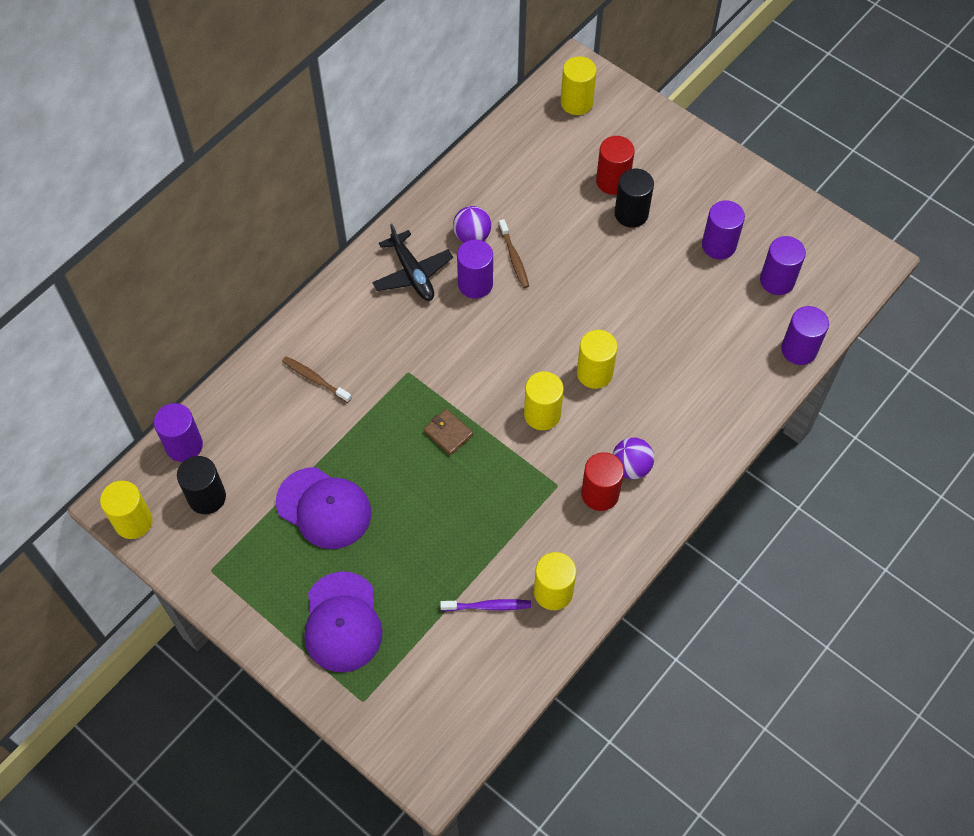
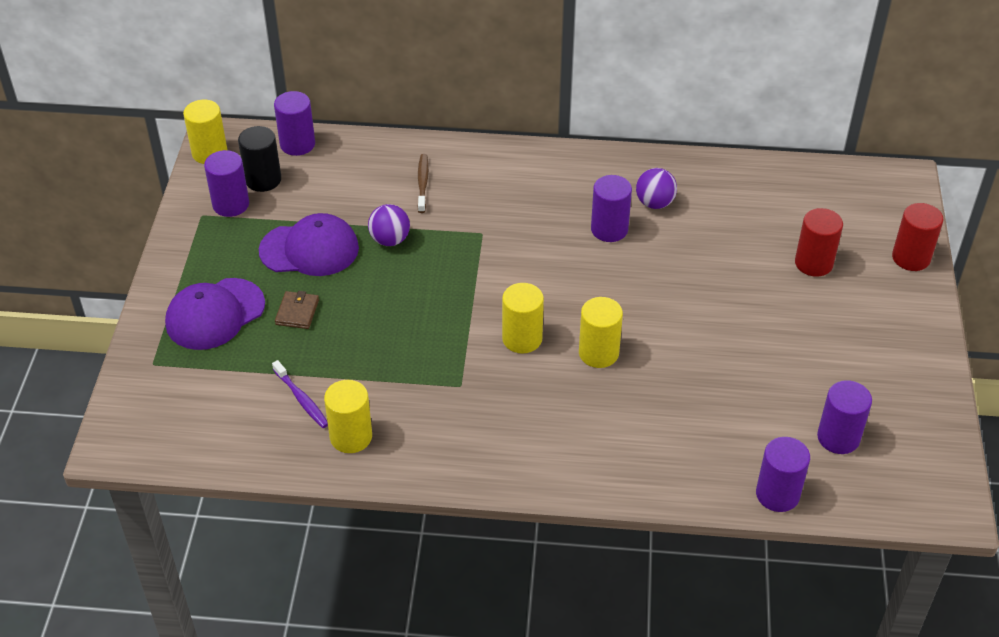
camera: 55 degrees right, 15 degrees down
(324, 508) = (309, 249): purple cap -> purple cap turned 90 degrees counterclockwise
(412, 273) = (579, 186): black plane -> none
(448, 433) = (446, 287): brown wallet -> brown wallet (297, 312)
(514, 258) = (661, 240): brown toothbrush -> none
(576, 102) = (868, 197): yellow cylinder -> none
(600, 494) = (477, 420): red cylinder -> red cylinder (911, 258)
(631, 214) = (793, 293): black cylinder -> none
(631, 467) = (525, 428): purple ball -> purple ball (390, 240)
(718, 245) = (829, 373): purple cylinder -> purple cylinder (231, 204)

